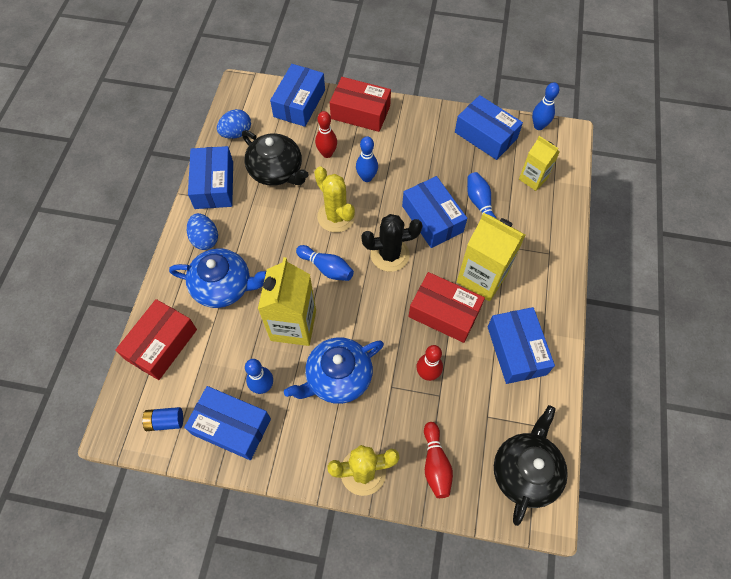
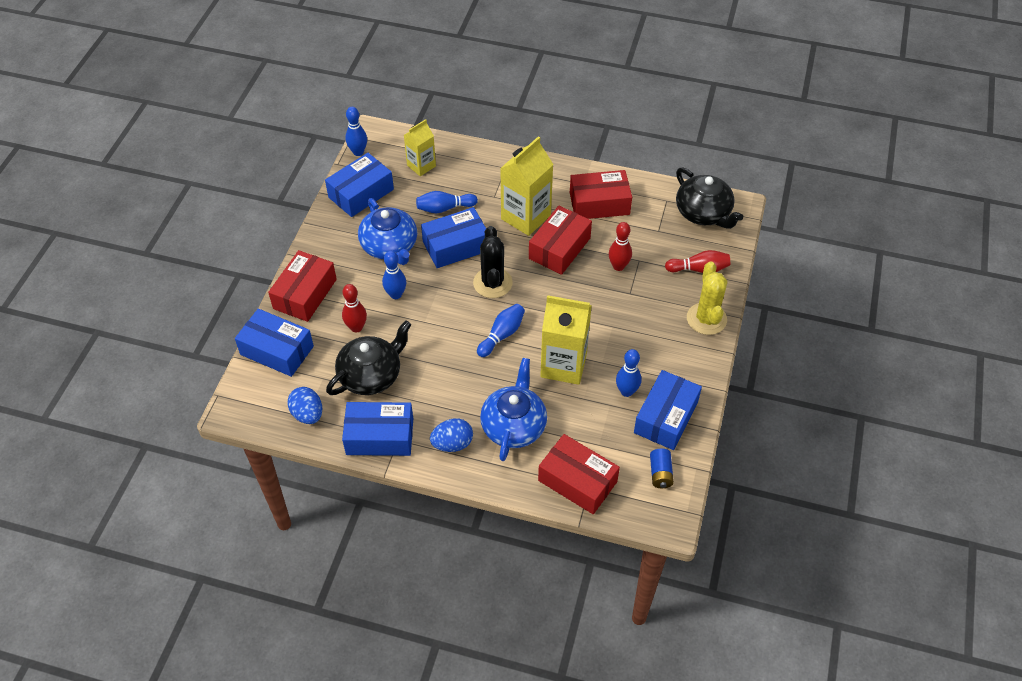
camera: 85 degrees left, 10 degrees down
(336, 216) = (441, 324): yellow cactus -> none
(337, 377) = (619, 332): blue teapot -> blue teapot (390, 246)
(516, 350) = (599, 203): blue box -> red box
(525, 471) = (703, 213): black teapot -> black teapot turned 150 degrees counterclockwise

